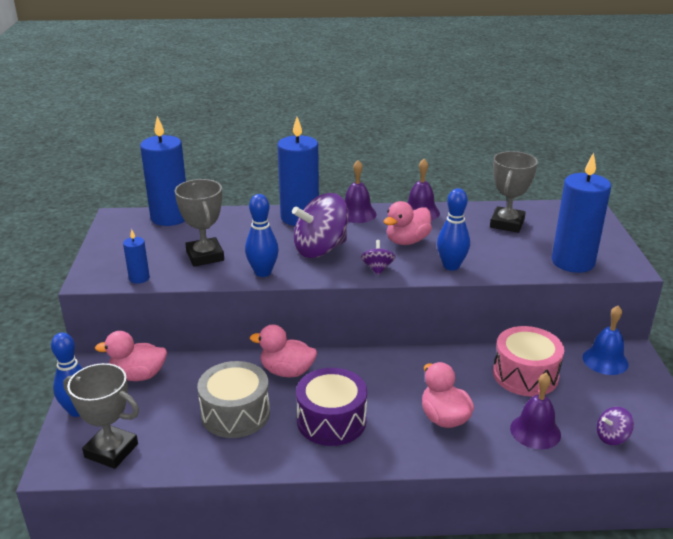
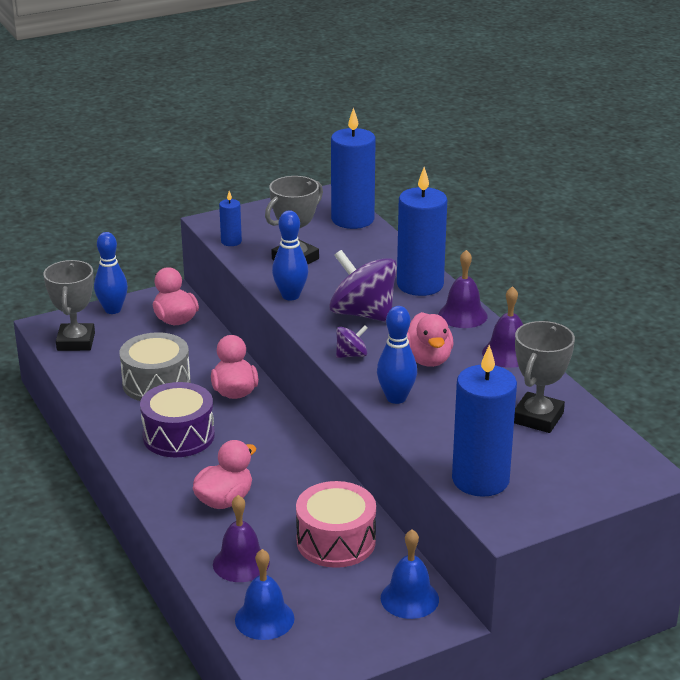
camera: 65 degrees right, 0 degrees up
(407, 241) = (427, 359): pink duck -> pink duck turned 120 degrees counterclockwise
(507, 223) = (537, 418): grey trophy -> grey trophy turned 60 degrees counterclockwise
(612, 437) = (264, 619): purple spinning top -> blue bell

